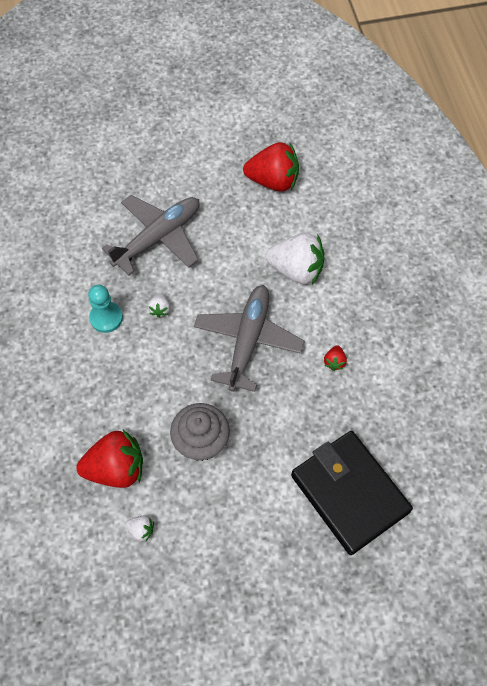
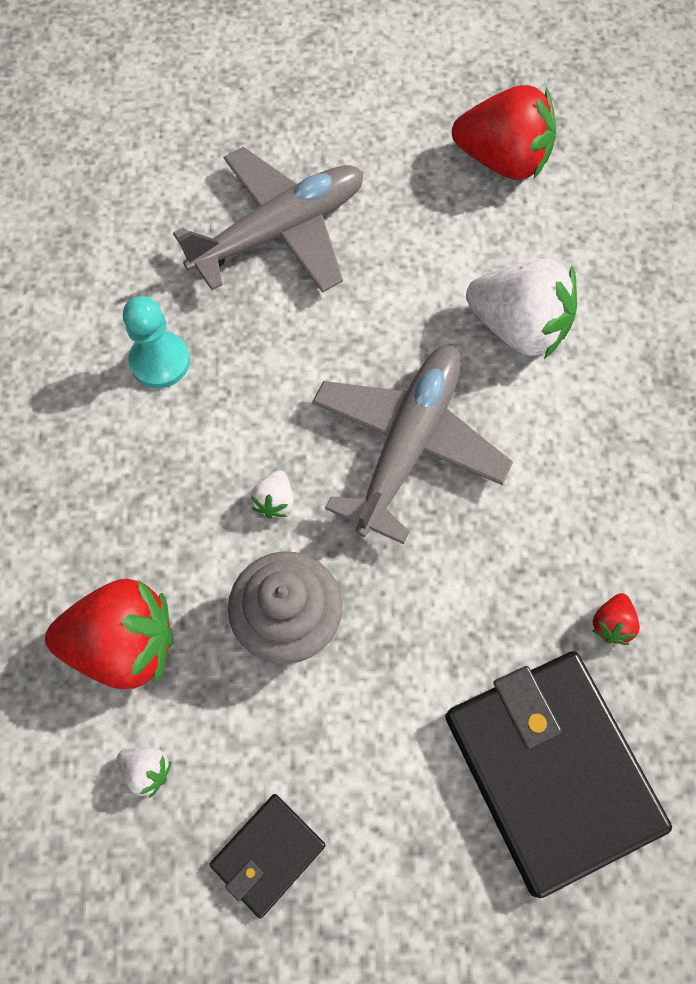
camera: 10 degrees right, 5 degrees up
(160, 309) = (258, 361): white strawberry -> white strawberry (275, 501)
(212, 560) = (268, 854): none -> black wallet
(334, 362) = (562, 510): red strawberry -> red strawberry (611, 624)

